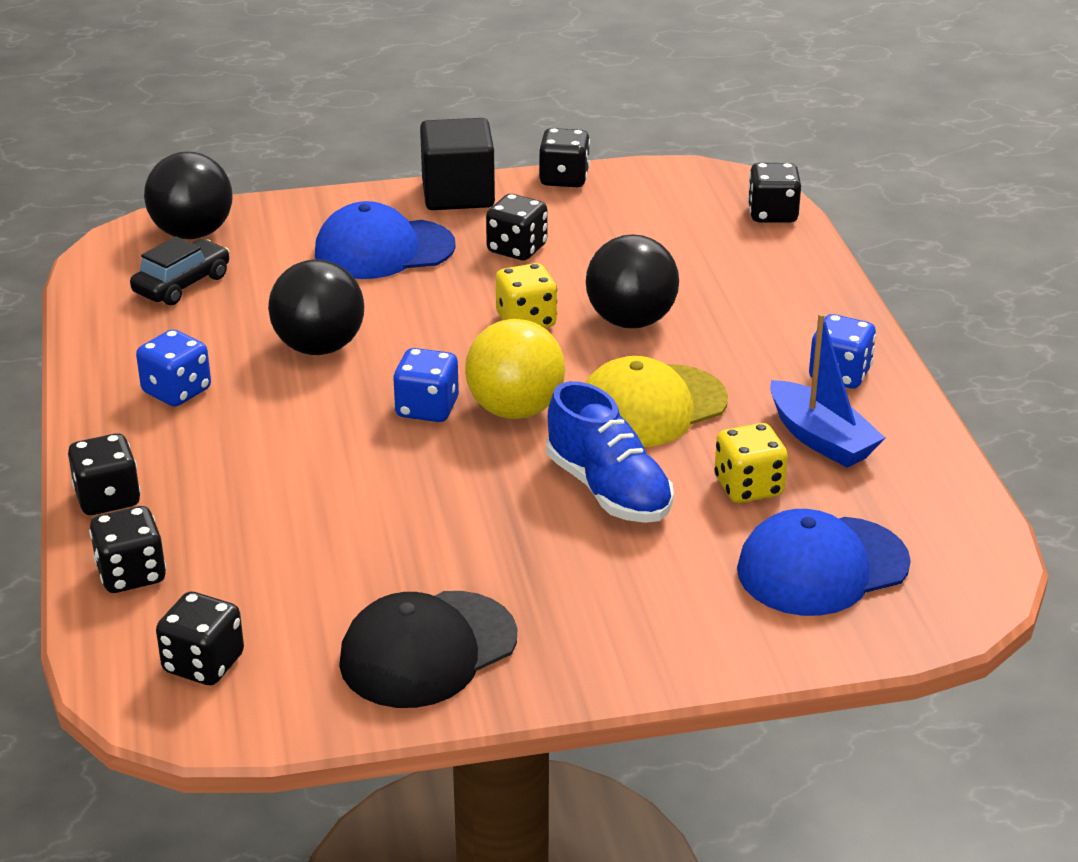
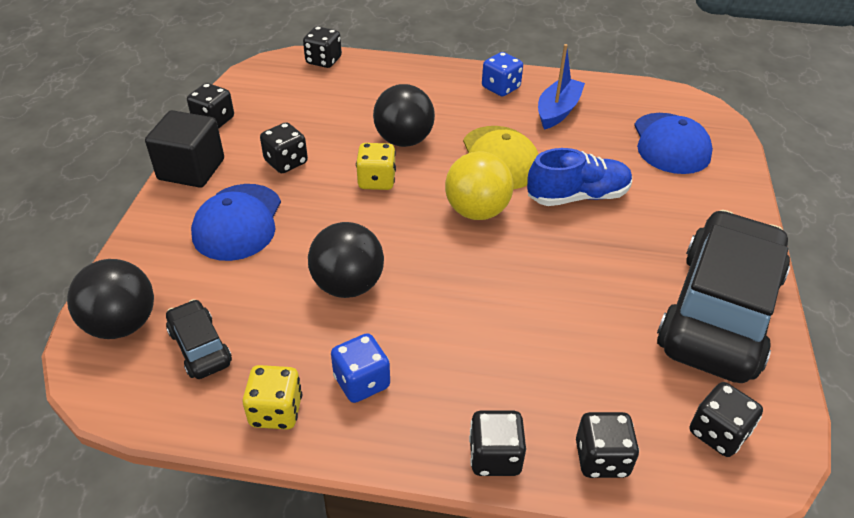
camera: 70 degrees left, 10 degrees up
(427, 408) = (456, 249): blue dice -> none
(428, 650) = (718, 312): black cap -> black car
(748, 487) = (593, 146): yellow dice -> yellow dice (276, 411)
(821, 439) = (558, 111): blue boat -> blue boat turned 45 degrees counterclockwise

